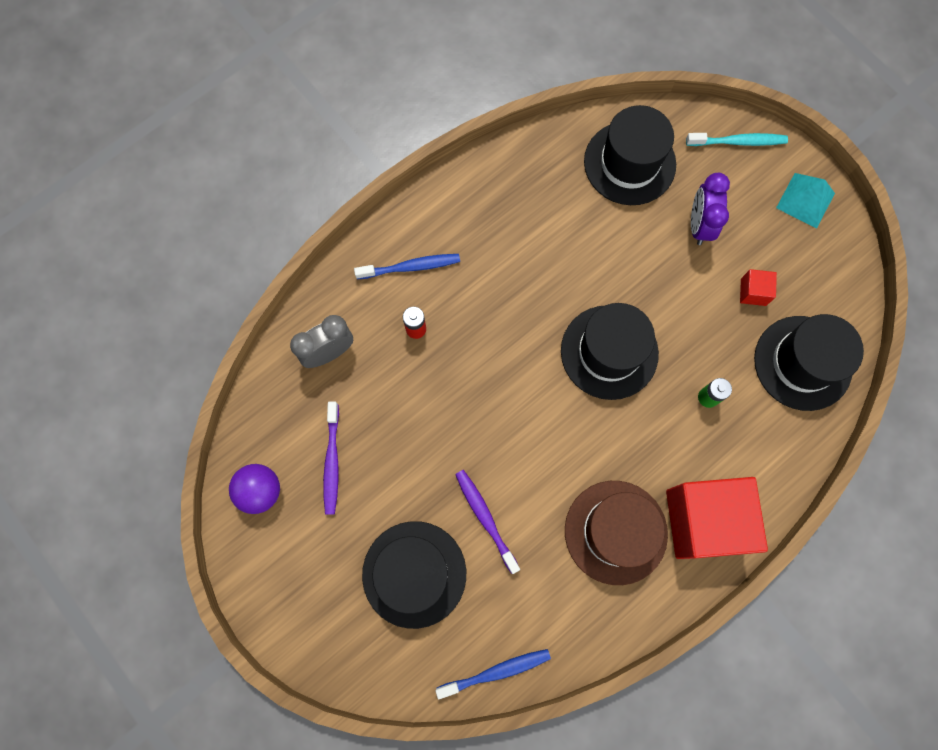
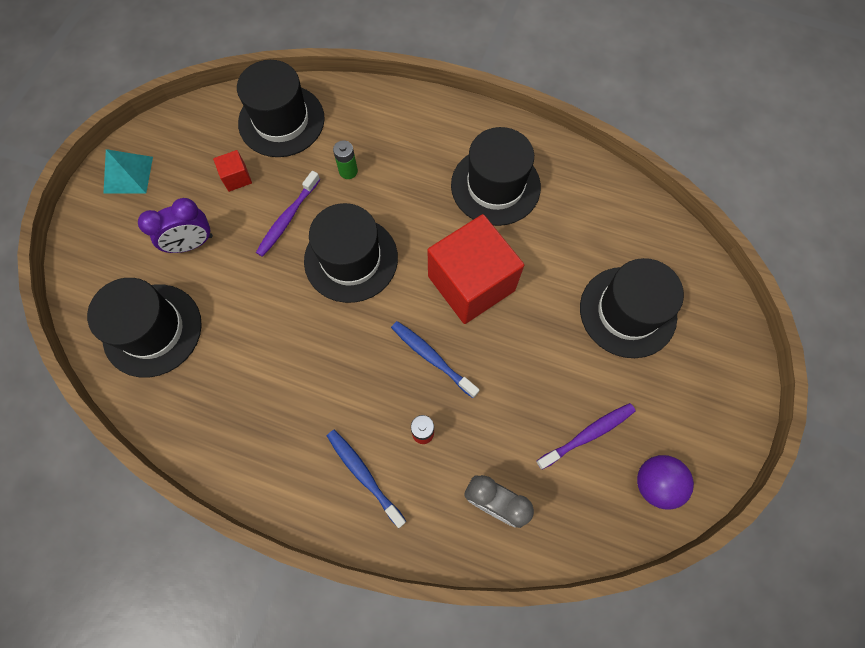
camera: 120 degrees left, 5 degrees down
(485, 518) = (548, 282): purple toothbrush -> purple toothbrush (288, 218)
(496, 672) = (651, 215): blue toothbrush -> blue toothbrush (432, 358)
(615, 532) = (495, 186): brown hat -> black hat
(704, 521) = (448, 133): red cube -> red cube (471, 283)
(738, 142) = (89, 249): turquoise toothbrush -> none

